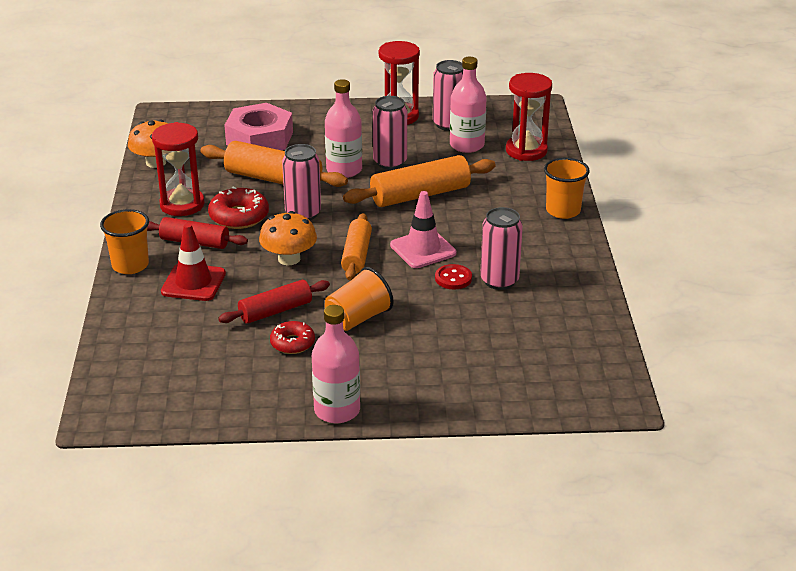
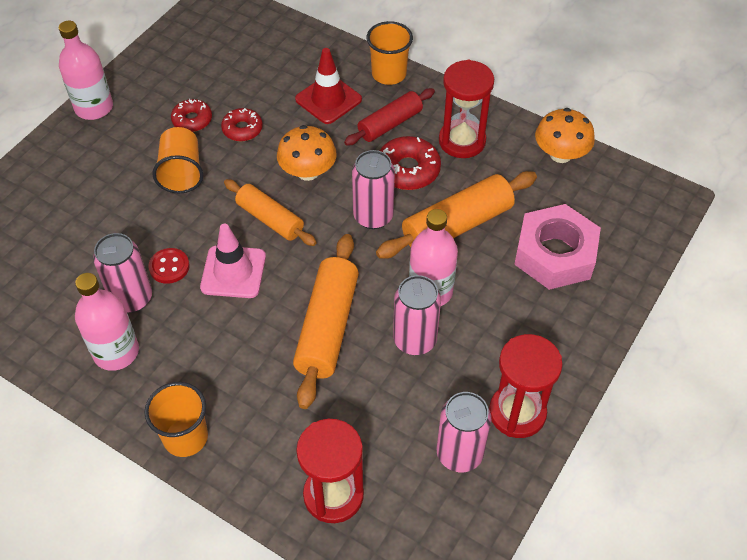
camera: 125 degrees right, 20 degrees up
(275, 311) = (242, 129): red rolling pin -> red donut
(467, 145) = (395, 439): pink bottle -> pink bottle (116, 352)

